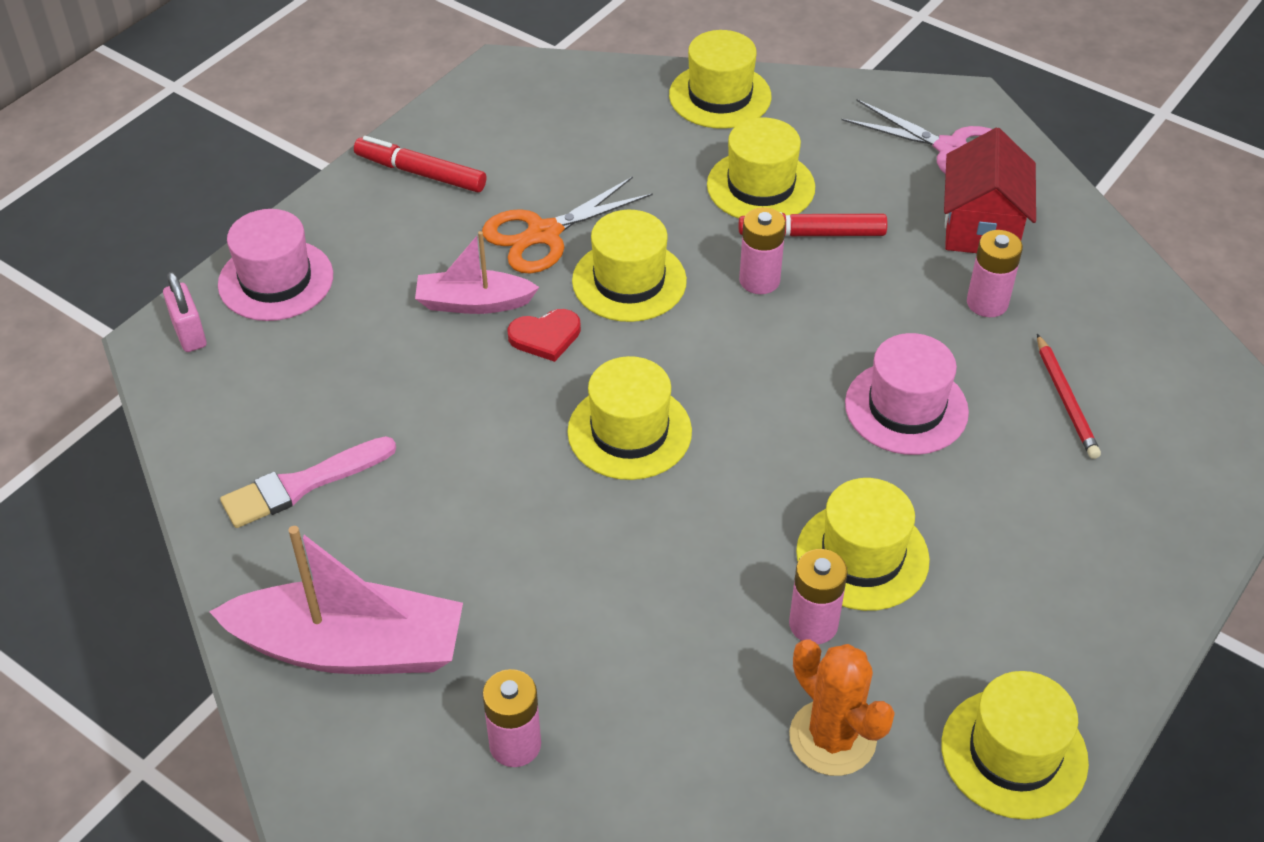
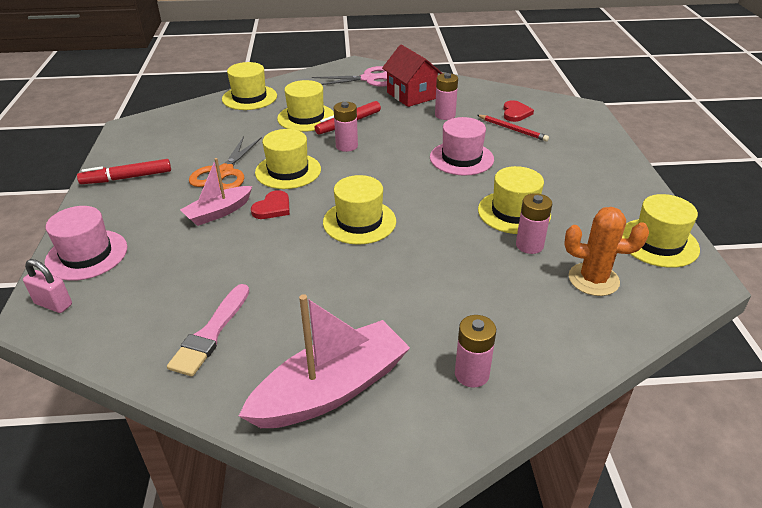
camera: 40 degrees left, 10 degrees down
(1118, 367) = (515, 113): none -> red heart

